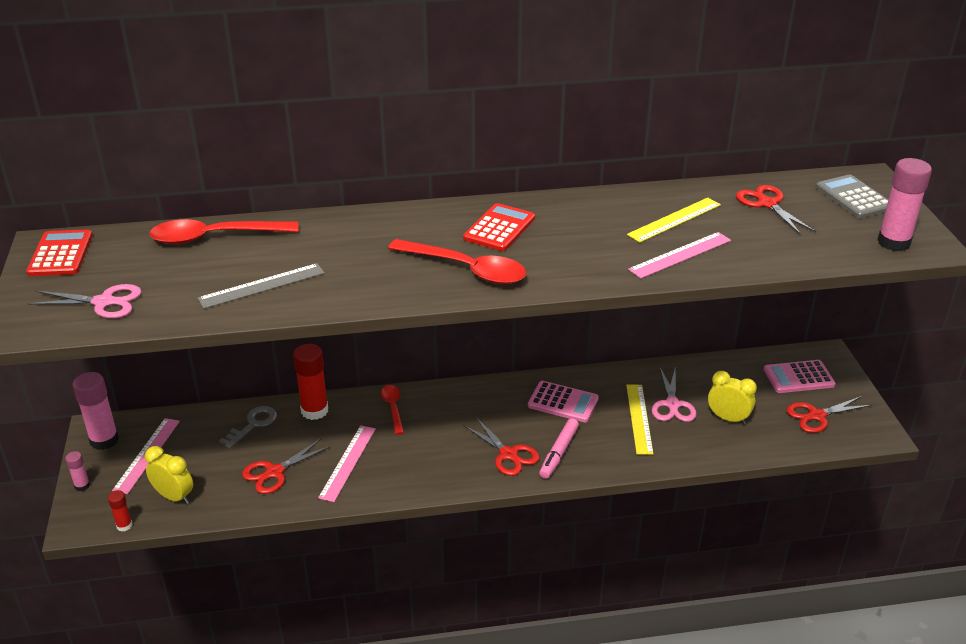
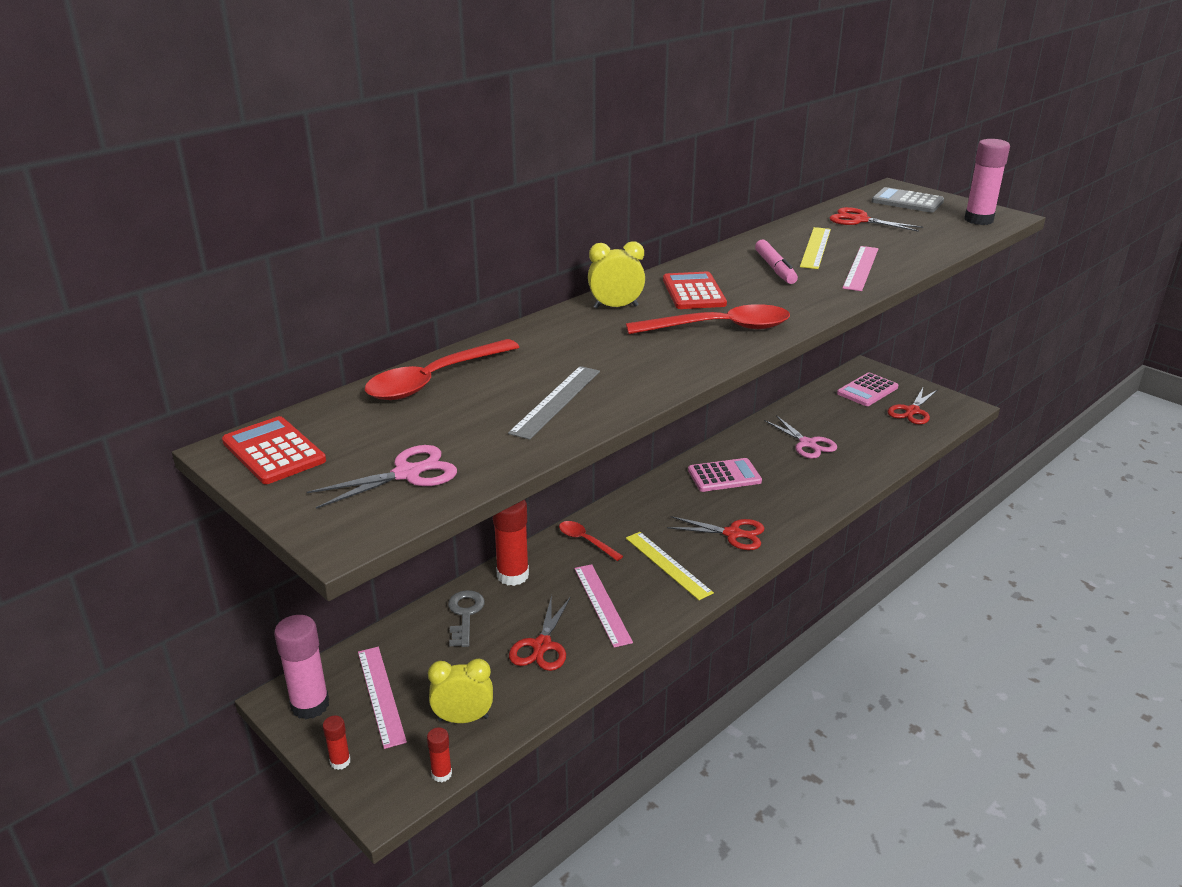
camera: 35 degrees left, 5 degrees down
(82, 486) = (340, 762): pink glue stick -> red glue stick
(559, 453) = (770, 515): pink marker -> pink marker (775, 268)
(639, 418) = (796, 463): yellow ruler -> yellow ruler (668, 565)
(728, 418) = (858, 437): yellow clock -> yellow clock (616, 307)

